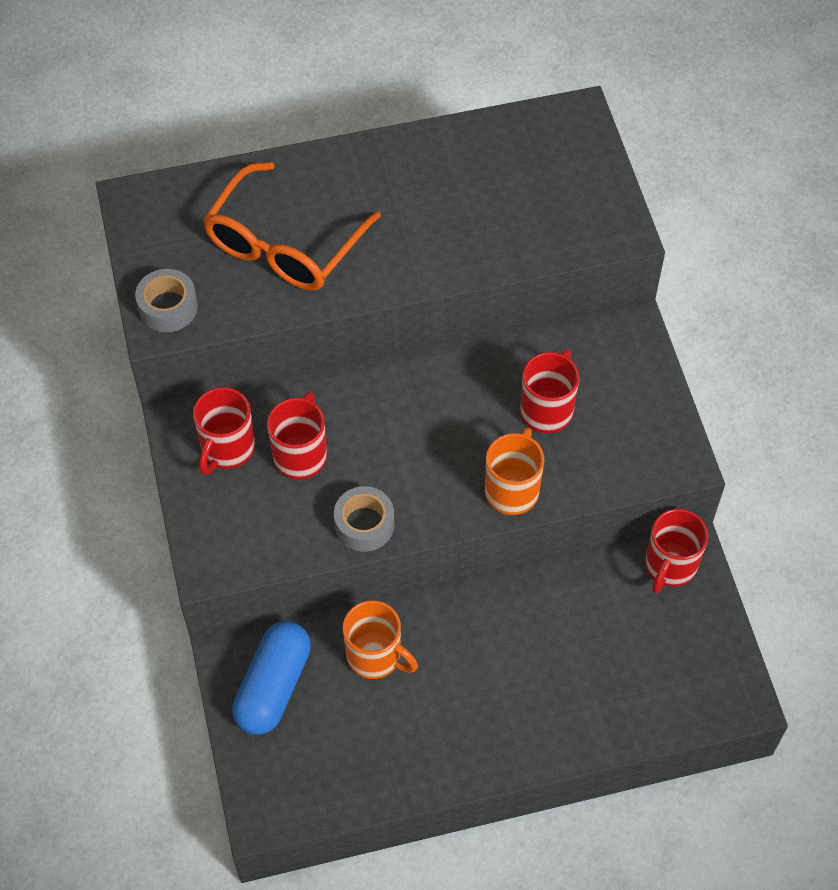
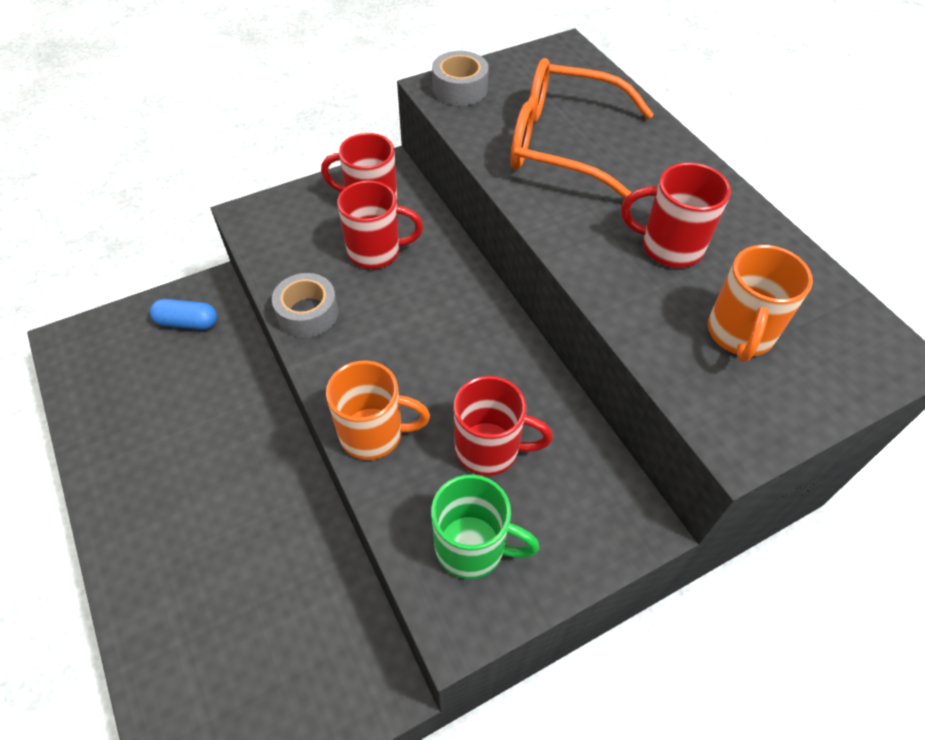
camera: 75 degrees right, 5 degrees down
(273, 686) = (187, 322): blue capsule -> blue capsule, size x0.61
(375, 656) = (222, 391): orange mug -> orange mug (739, 334)
(628, 440) = (472, 547): none -> green mug
(669, 566) = (365, 665): red mug -> red mug (669, 247)

